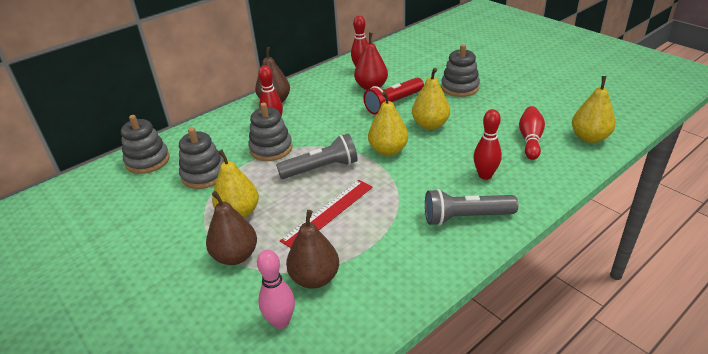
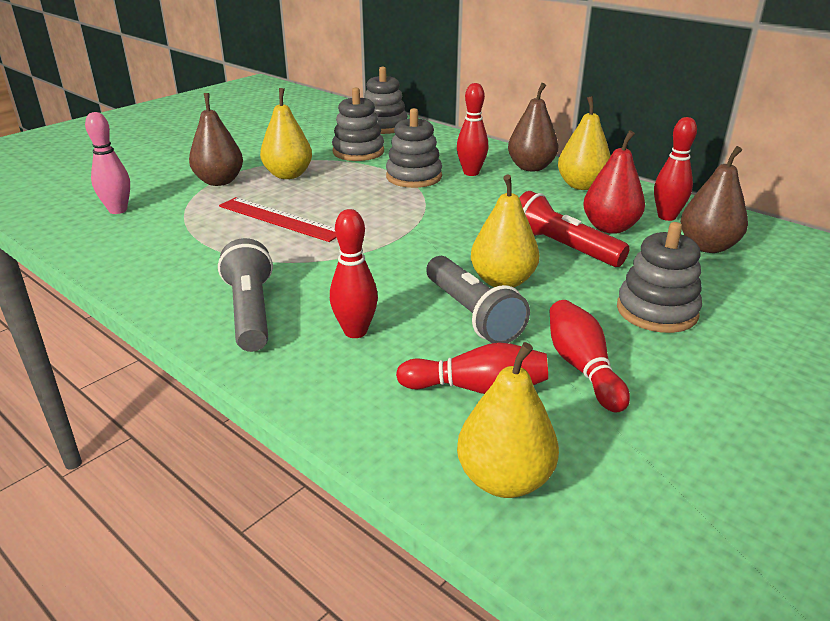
camera: 80 degrees right, 5 degrees down
(315, 278) = (170, 220): brown pear -> brown pear (707, 246)
(321, 168) = (372, 208): grey flashlight -> grey flashlight (472, 314)
(388, 150) = (419, 249): yellow pear -> yellow pear (581, 185)
(508, 112) = (582, 367): none -> red bowling pin

